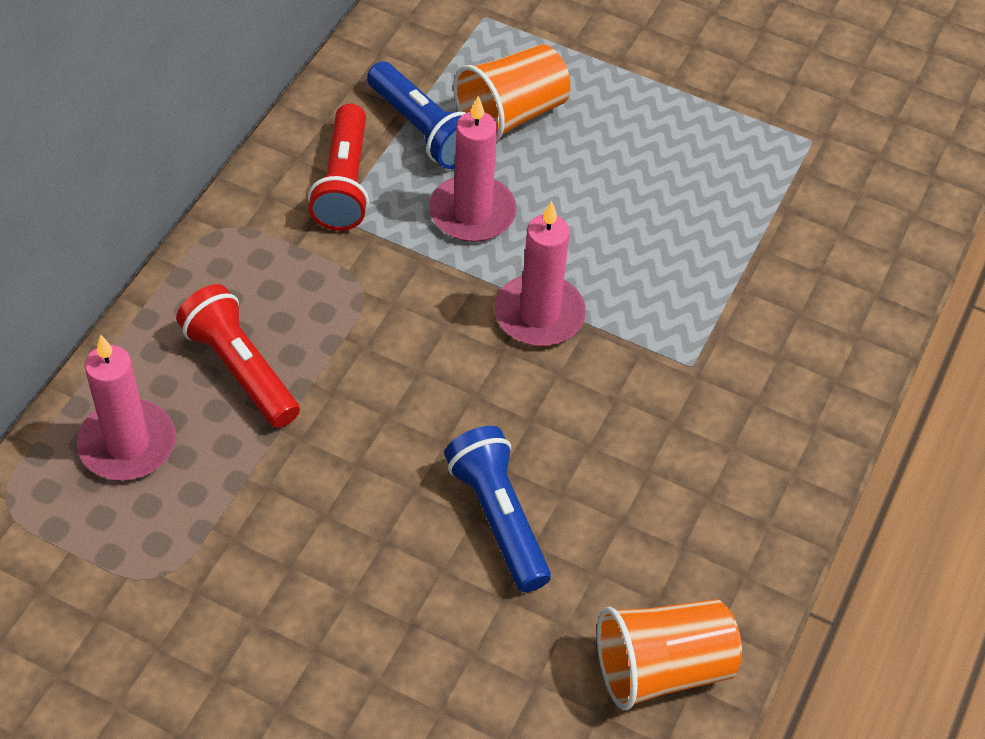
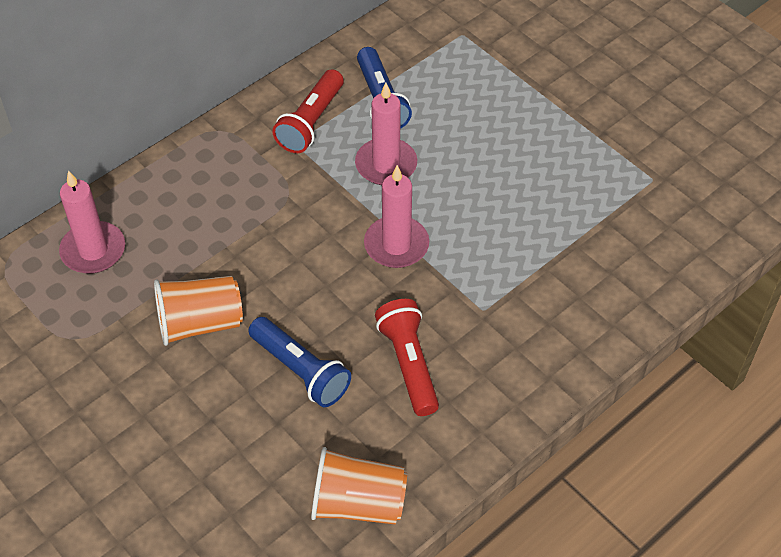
camera: 25 degrees right, 0 degrees up
(241, 370) = (185, 224): red flashlight -> red flashlight (409, 364)
(498, 518) = (300, 370): blue flashlight -> blue flashlight turned 135 degrees clockwise
(511, 115) = (446, 106): orange cup -> orange cup (200, 323)

